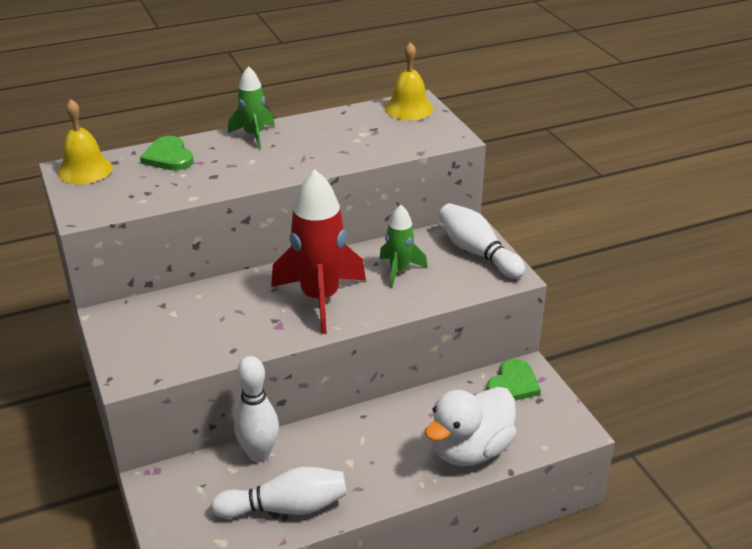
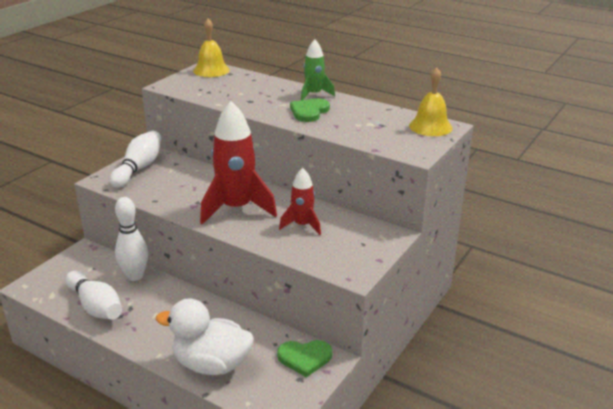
camera: 55 degrees right, 5 degrees down
(168, 157) = (254, 83): green heart -> green heart (309, 111)
(399, 270) = (302, 225): green rocket -> red rocket
(477, 253) = (365, 249): white bowling pin -> white bowling pin (139, 168)

